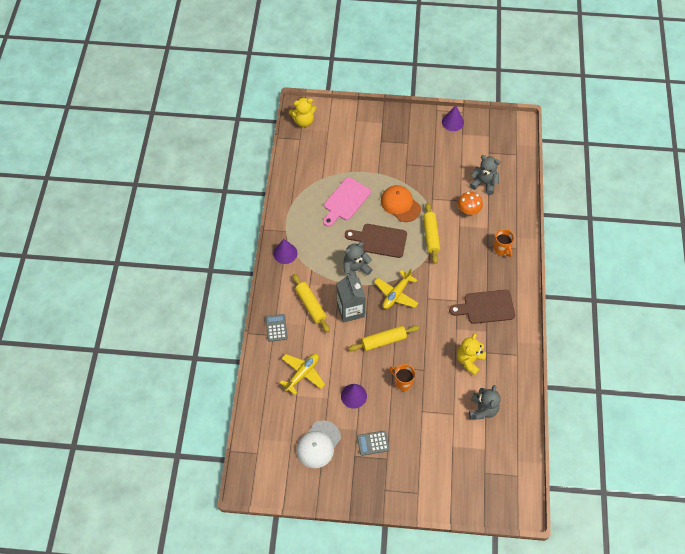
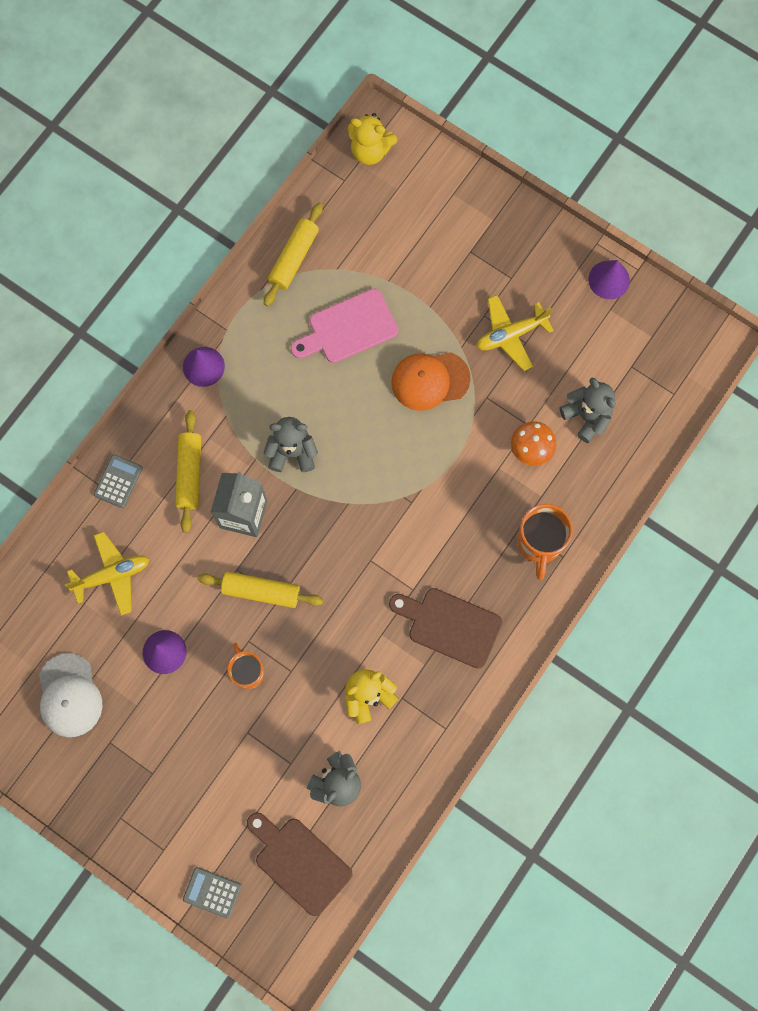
camera: 30 degrees right, 15 degrees up
(318, 444) = (69, 695): white cap -> white cap turned 75 degrees counterclockwise
(373, 443) = (147, 739): grey calculator -> grey calculator (212, 892)
(379, 240) = (358, 424): brown cutting board -> brown cutting board (299, 862)
(396, 294) = (328, 527): yellow plane -> yellow plane (511, 335)
(400, 204) = (430, 380): orange cap -> orange cap turned 90 degrees counterclockwise
(430, 235) = (443, 460): yellow rolling pin -> yellow rolling pin (293, 258)
(501, 249) = (539, 543): orange mug -> orange mug, size x1.50

